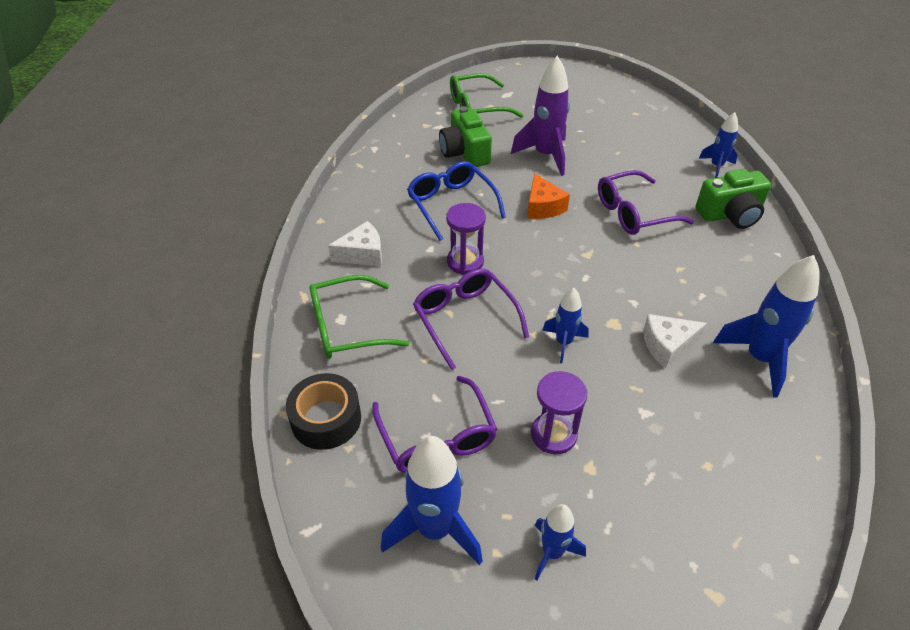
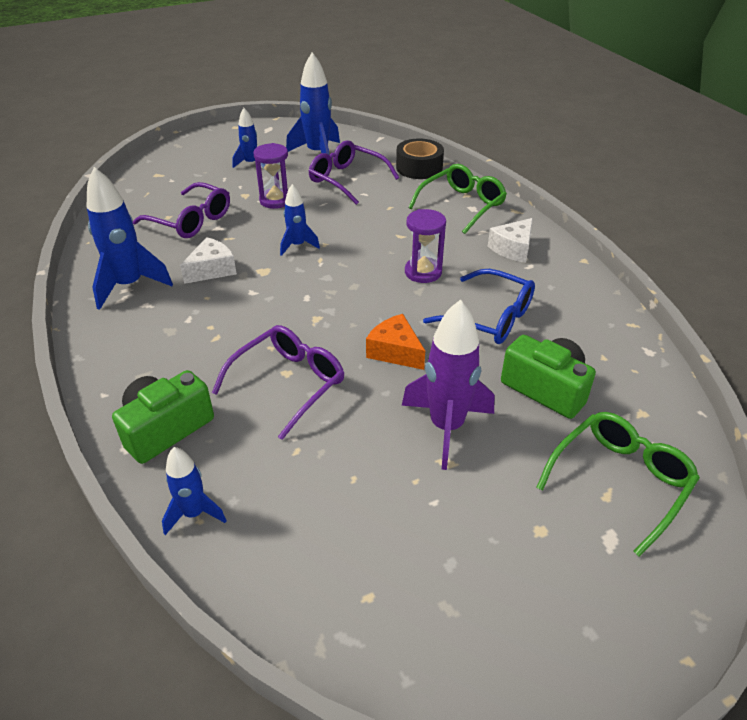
camera: 150 degrees right, 5 degrees down
(465, 319) = (384, 235): purple glasses -> purple glasses (191, 221)

